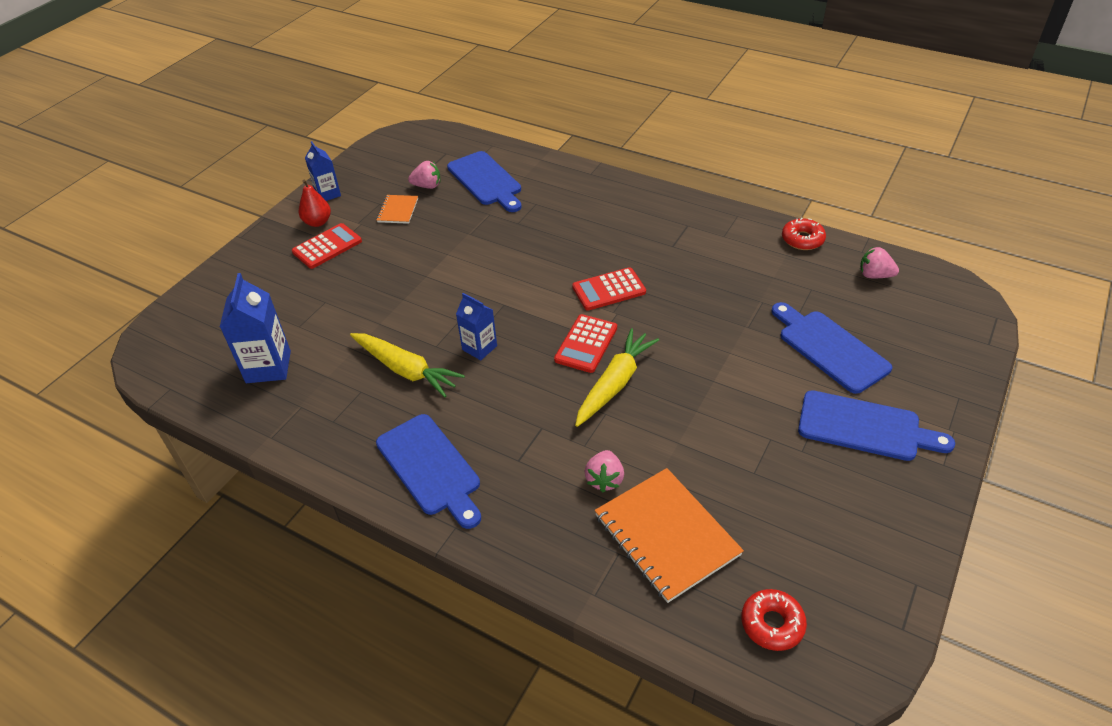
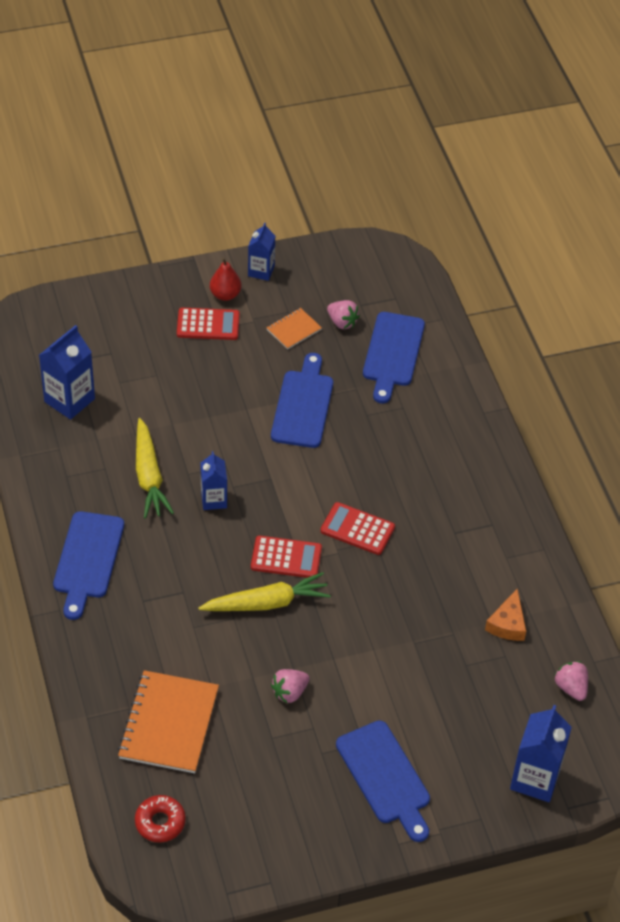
camera: 40 degrees right, 5 degrees up
(586, 344) = (286, 558): red calculator -> red calculator turned 150 degrees counterclockwise
(604, 479) = (177, 659): pink strawberry -> pink strawberry (289, 692)
(783, 270) = (507, 624): none -> orange cheese
(802, 239) = (563, 612): red donut -> none
(829, 348) = (447, 708): blue cutting board -> blue cutting board (303, 405)
(945, 344) = (535, 779): none -> blue carton

